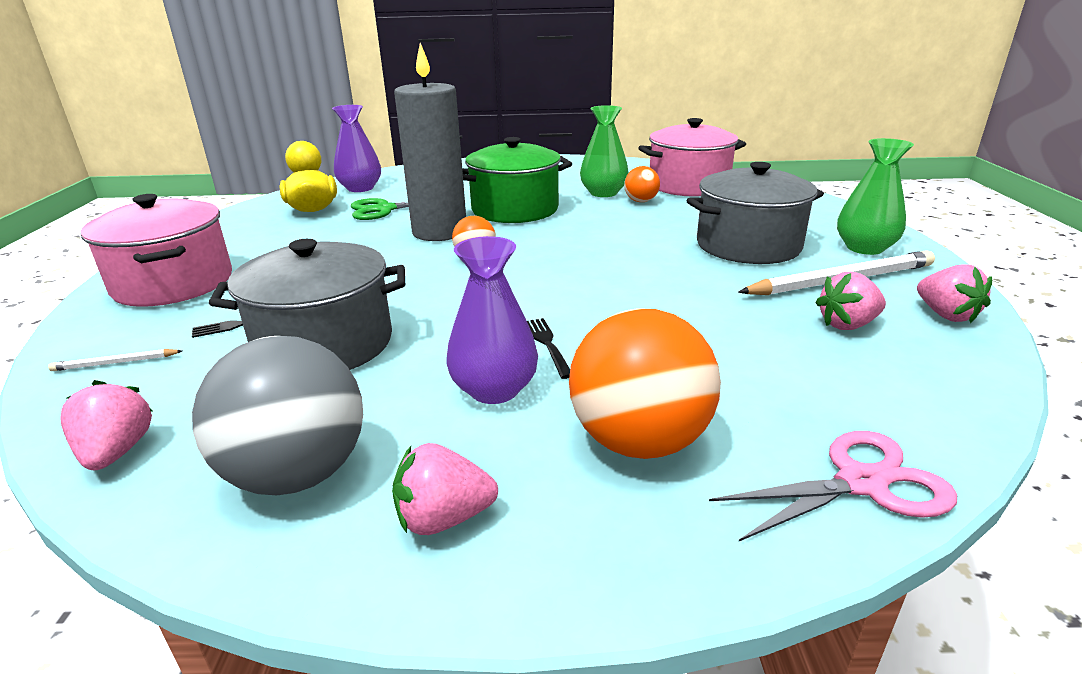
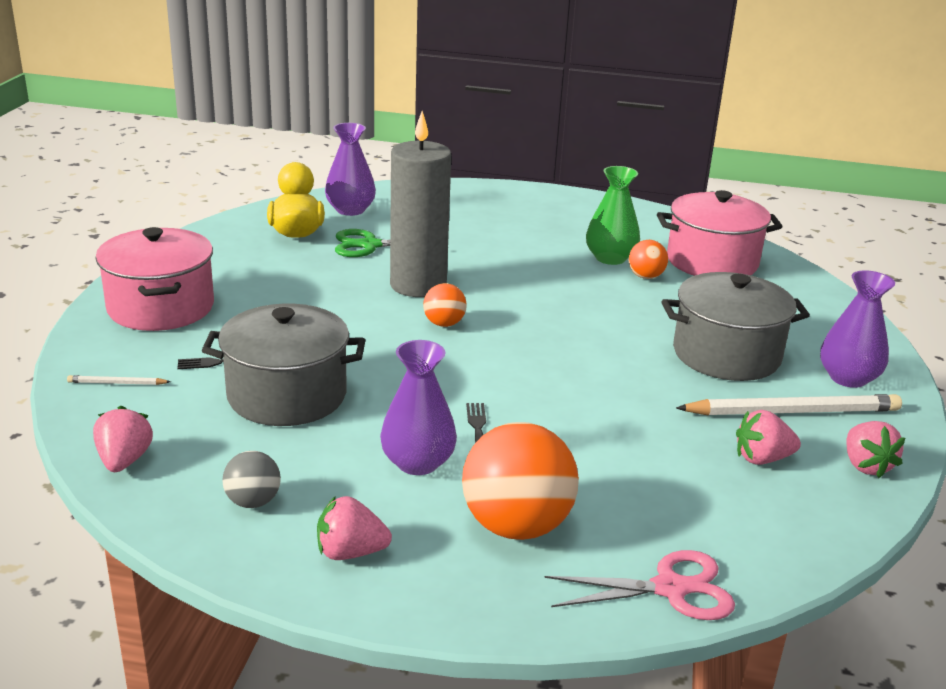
camera: 10 degrees right, 0 degrees up
(298, 474) = (253, 502): grey ball -> grey ball, size x0.50
(515, 210) = (505, 267): green pot -> none
(864, 248) = (848, 378): green vase -> purple vase

